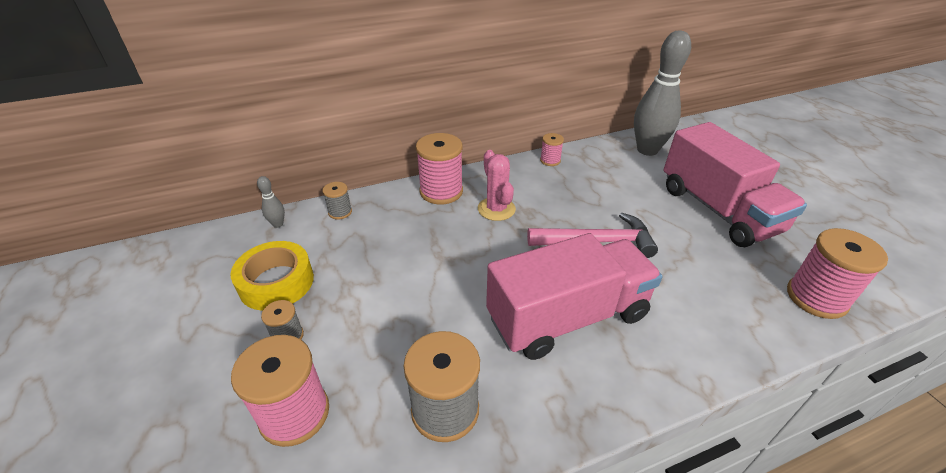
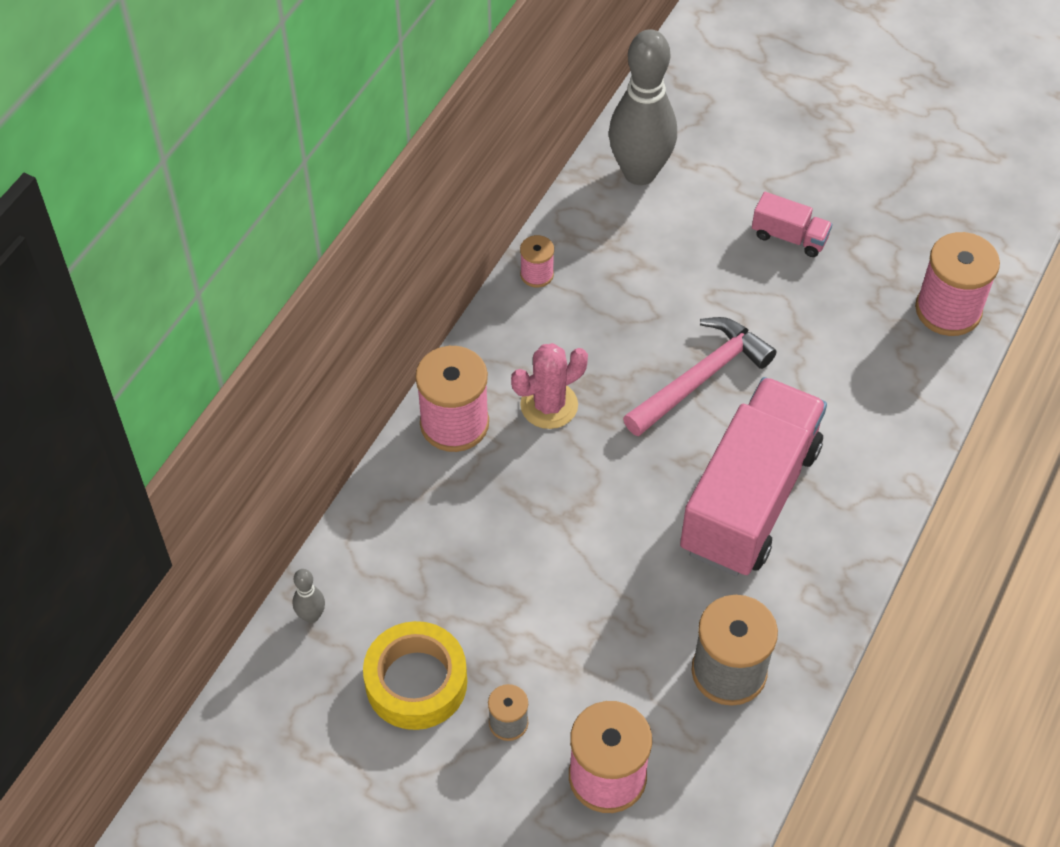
camera: 40 degrees left, 15 degrees up
(340, 212) = (366, 543): grey spool -> none
(496, 209) = (549, 405): pink cactus -> pink cactus turned 60 degrees counterclockwise
(717, 210) = (789, 237): pink truck -> pink truck, size x0.42

